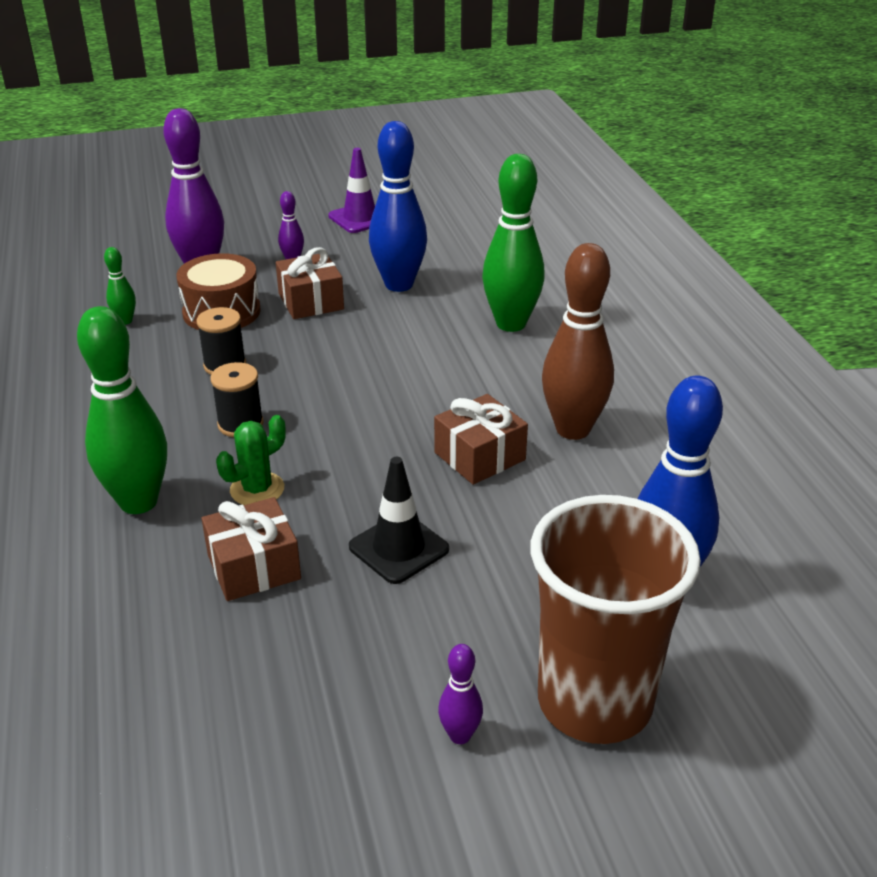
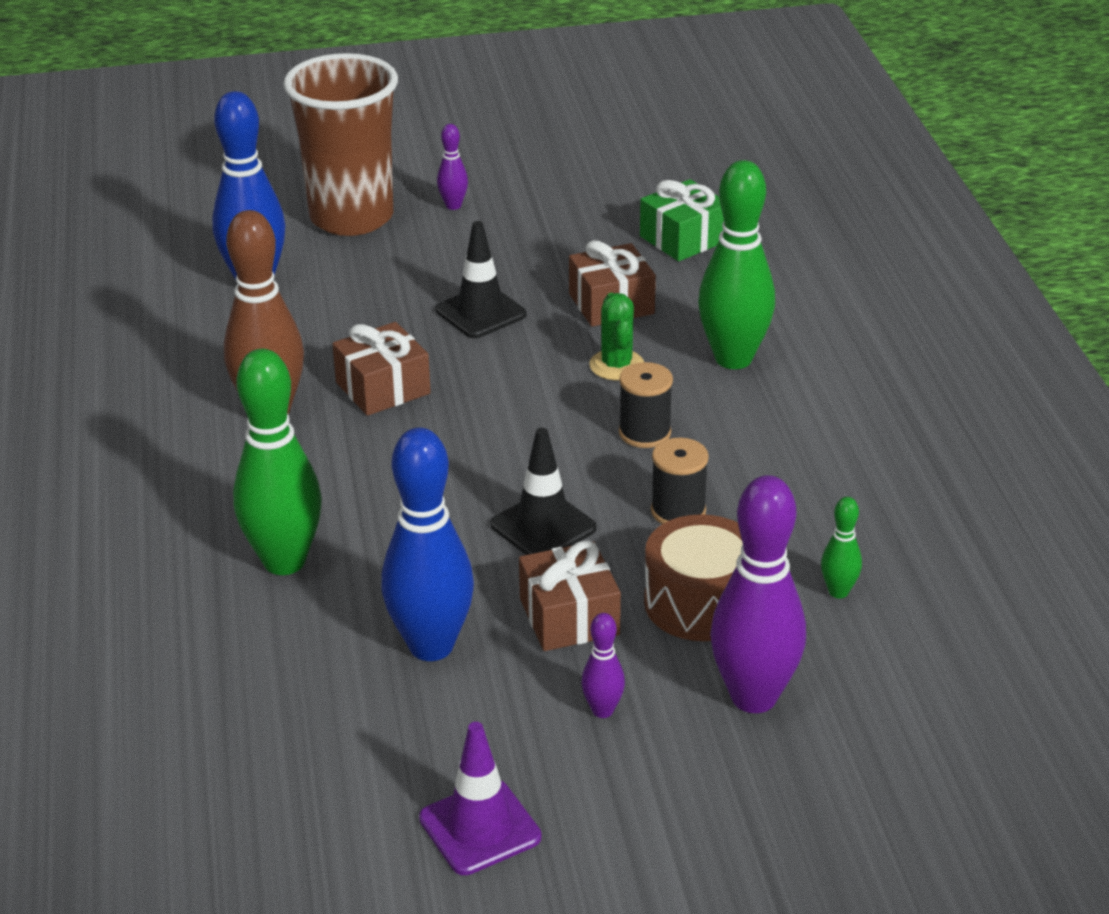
camera: 175 degrees left, 0 degrees up
(146, 681) = (683, 239): none -> green gift
(257, 489) = (616, 365): green cactus -> green cactus turned 60 degrees counterclockwise
(328, 351) = (543, 526): none -> black traffic cone

